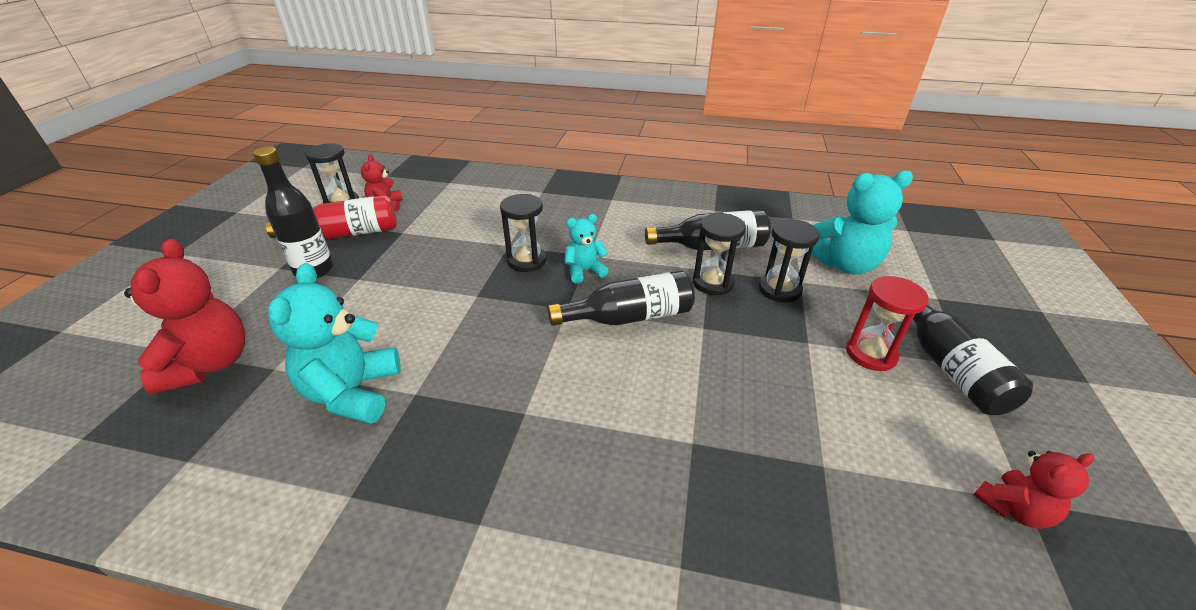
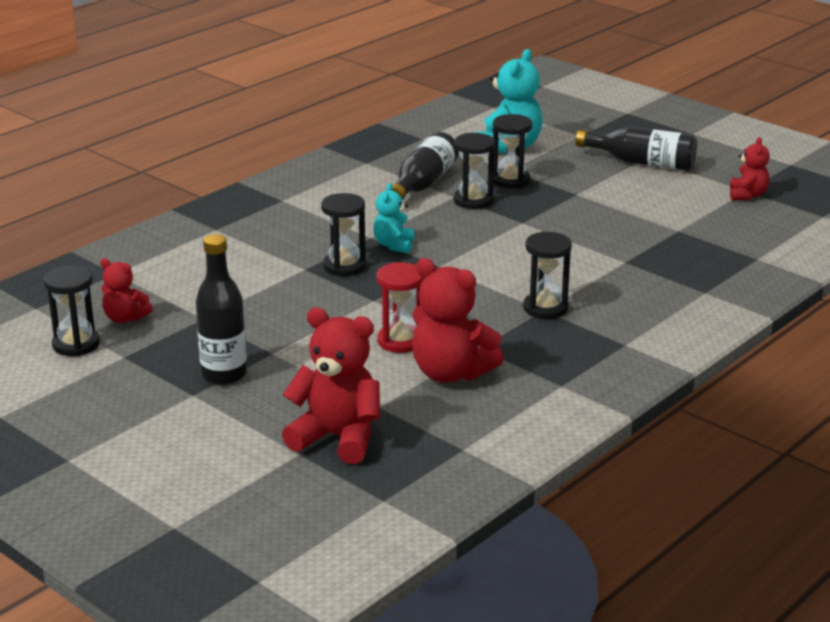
camera: 60 degrees left, 10 degrees down
(346, 234) = (164, 349): red bottle -> none
(353, 392) = (451, 373): turquoise teddy bear -> red teddy bear
(529, 413) = (545, 308): none -> black hourglass
(629, 317) = (479, 245): black bottle -> none
(871, 354) = (608, 179): red hourglass -> red hourglass (400, 341)

